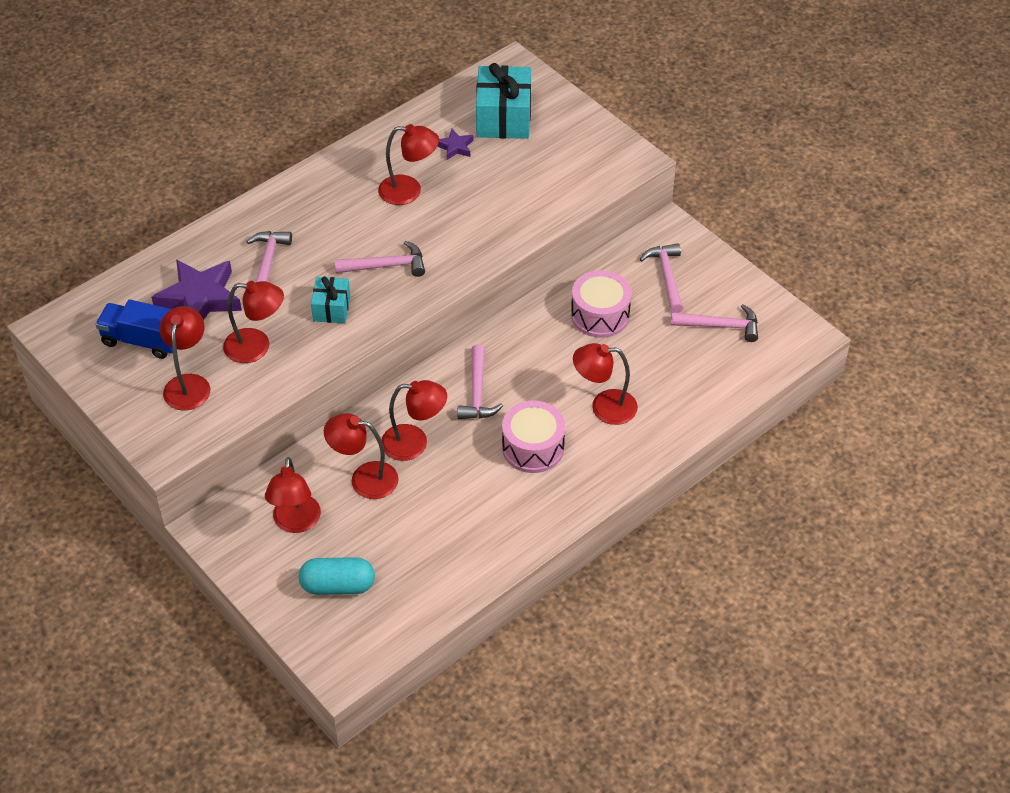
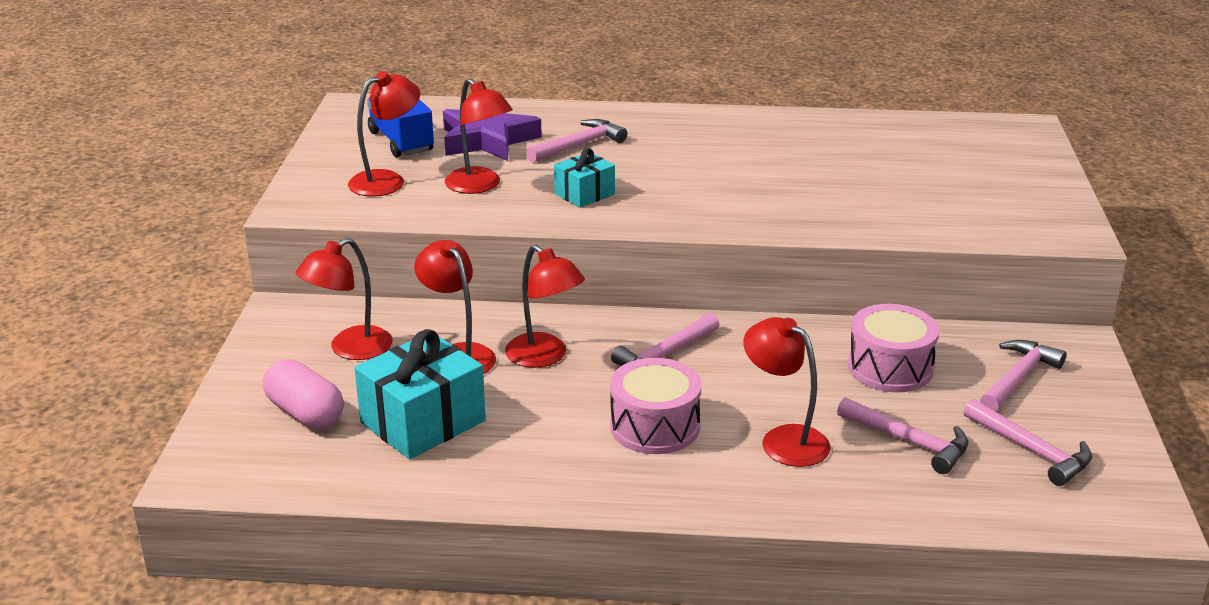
camera: 45 degrees right, 20 degrees down
(338, 586) = (305, 413): turquoise capsule -> pink capsule
(386, 266) = (682, 192): pink hammer -> pink hammer (909, 442)
(409, 191) = (785, 158): red lamp -> none
(455, 147) = (879, 151): purple star -> none
(503, 118) = (962, 153): turquoise gift -> turquoise gift (423, 422)

